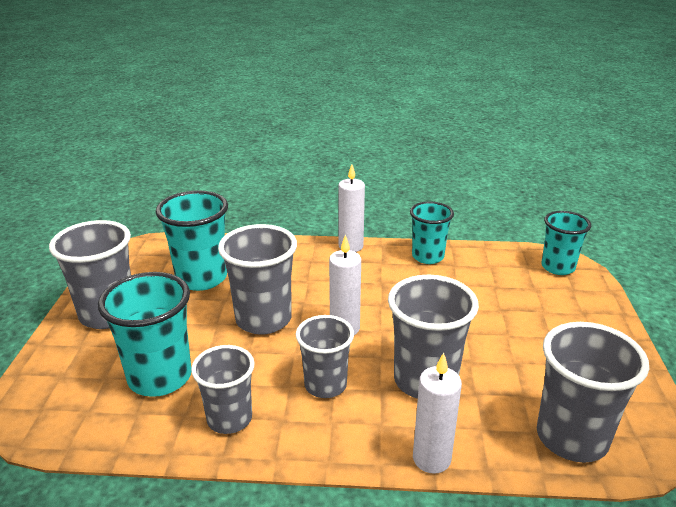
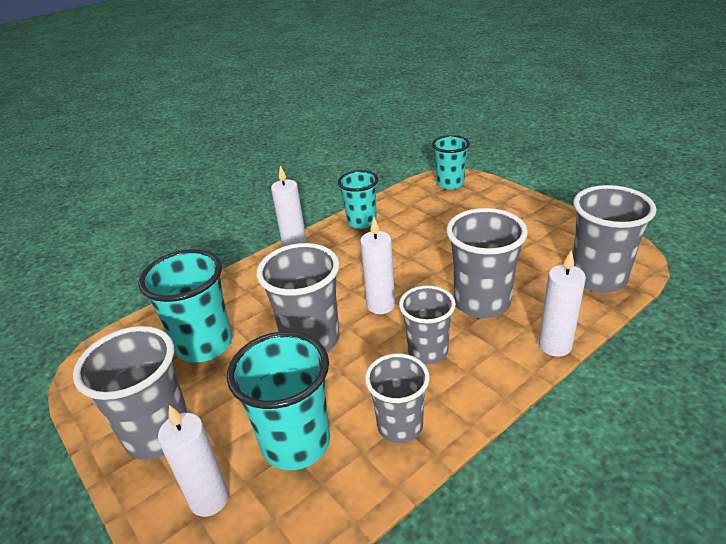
camera: 40 degrees left, 5 degrees up
(78, 371) = (209, 499): none -> white candle

